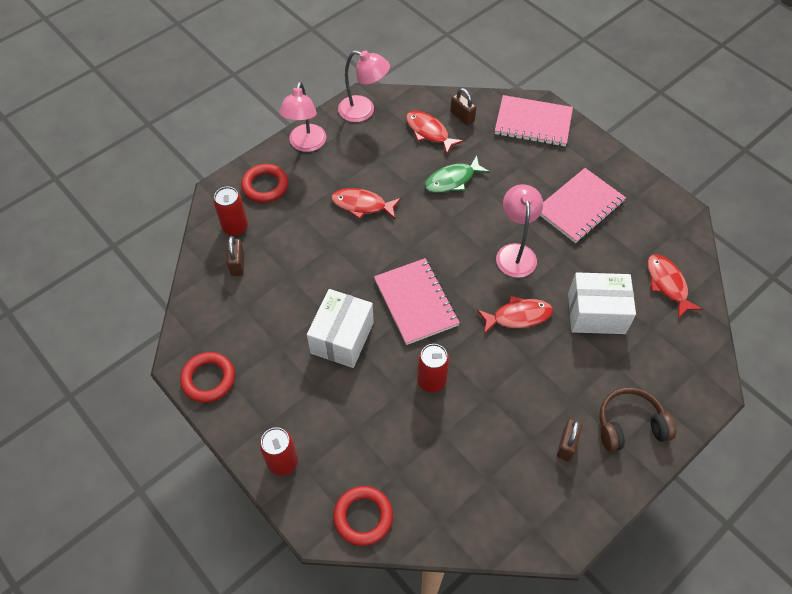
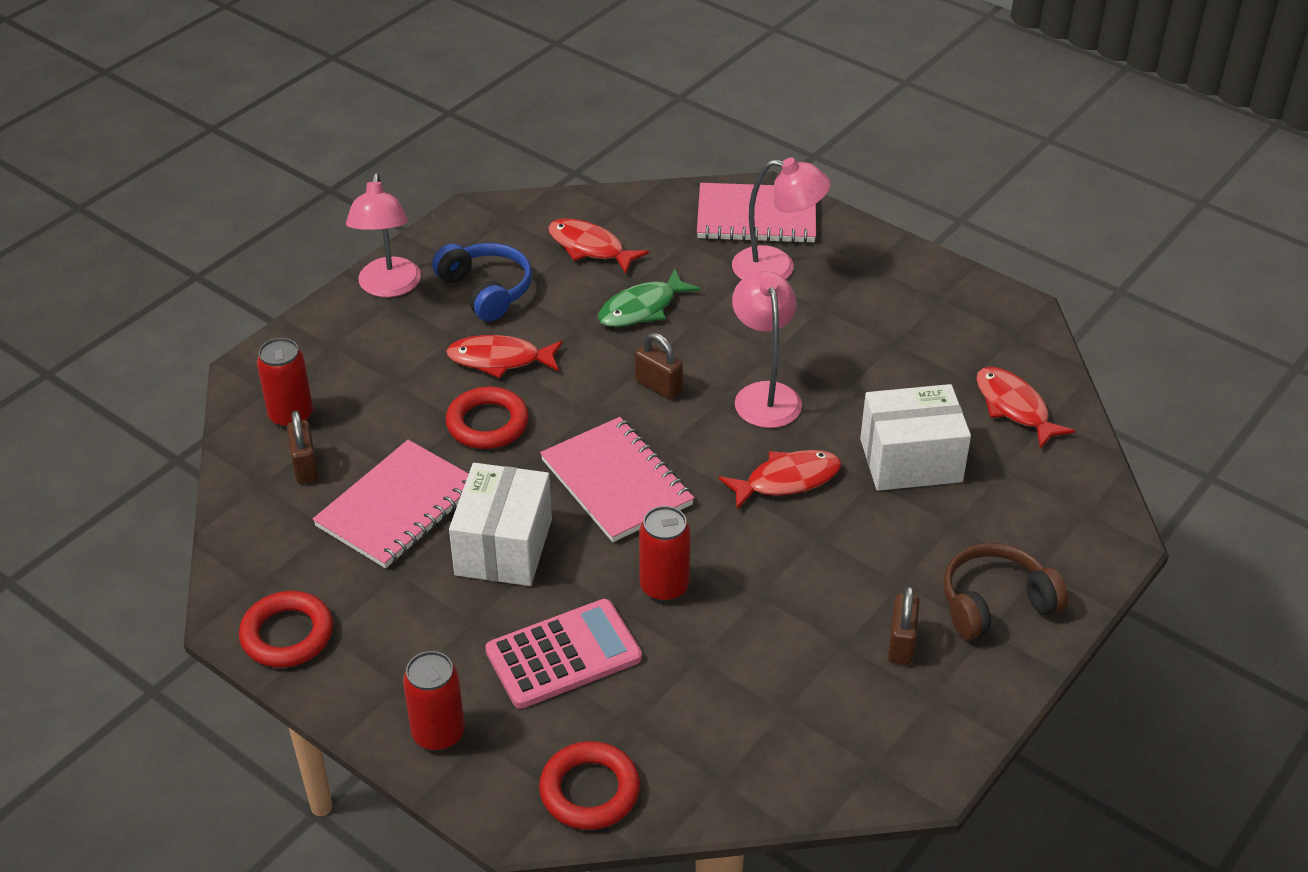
camera: 10 degrees left, 15 degrees down
(265, 186) = (331, 352): red ring -> red ring (487, 423)
(362, 154) = (486, 290): none -> blue headphones
(363, 111) = (476, 231): pink lamp -> pink lamp (776, 268)
(364, 419) = (563, 655): none -> pink calculator
(462, 117) = (640, 221): brown padlock -> brown padlock (658, 386)
(579, 207) = (854, 321): pink notebook -> pink notebook (398, 507)

